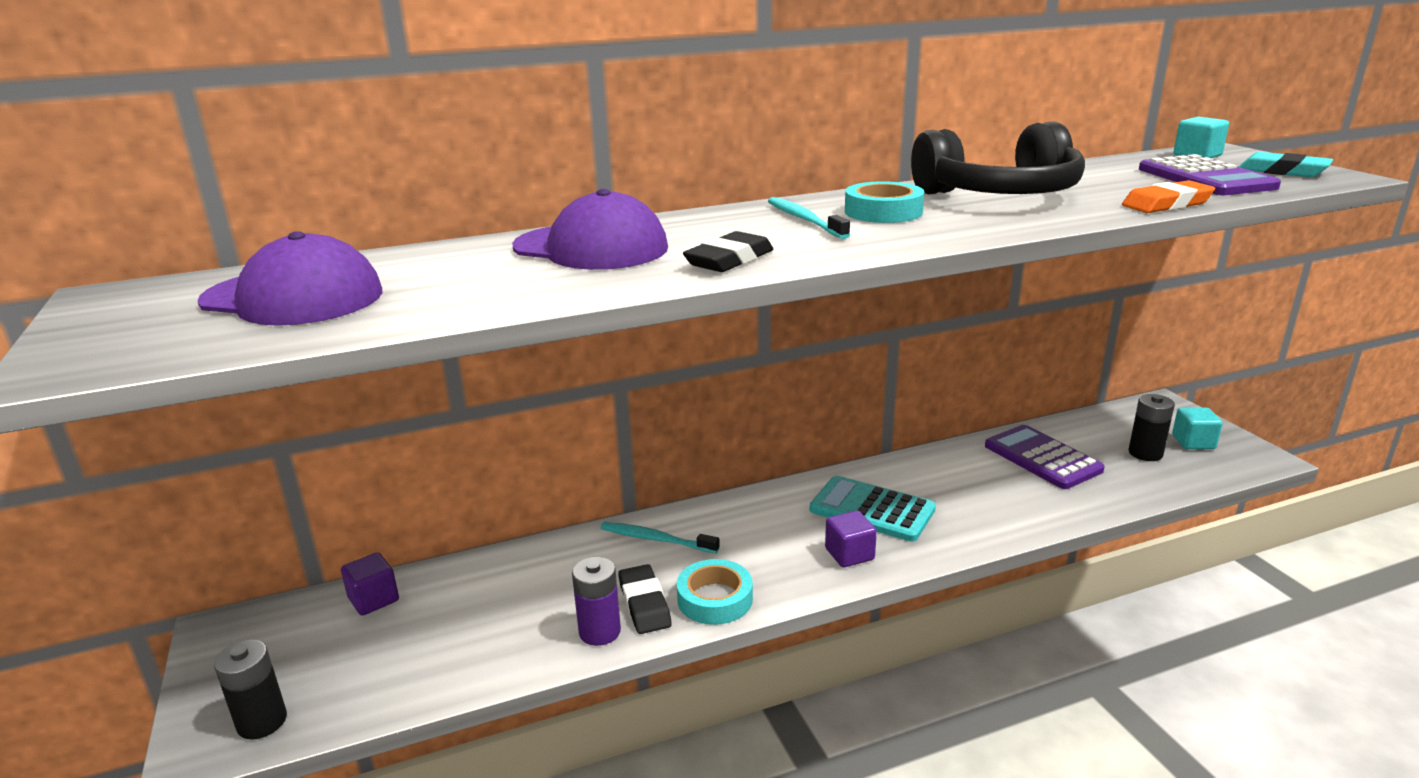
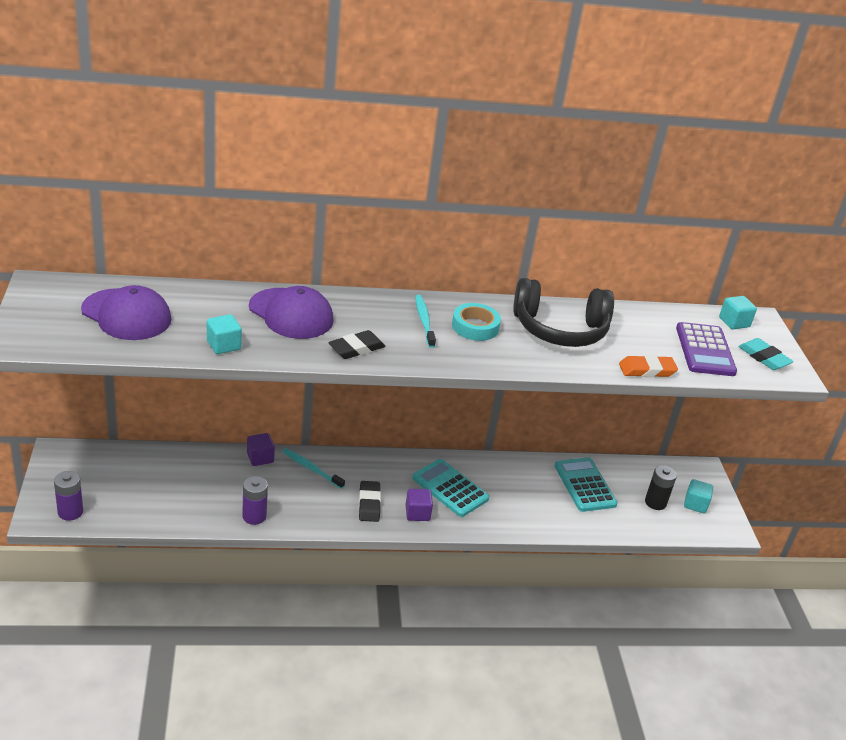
camera: 10 degrees right, 10 degrees up
(262, 722) = (70, 512): black battery -> purple battery
(373, 599) = (141, 459): purple cube -> purple cube (260, 458)
(496, 297) = (223, 345): none -> turquoise cube
(644, 604) = (285, 507): black eraser -> black eraser (369, 504)
(715, 599) = (325, 516): turquoise tape -> none
(1042, 458) = (584, 485): purple calculator -> turquoise calculator

